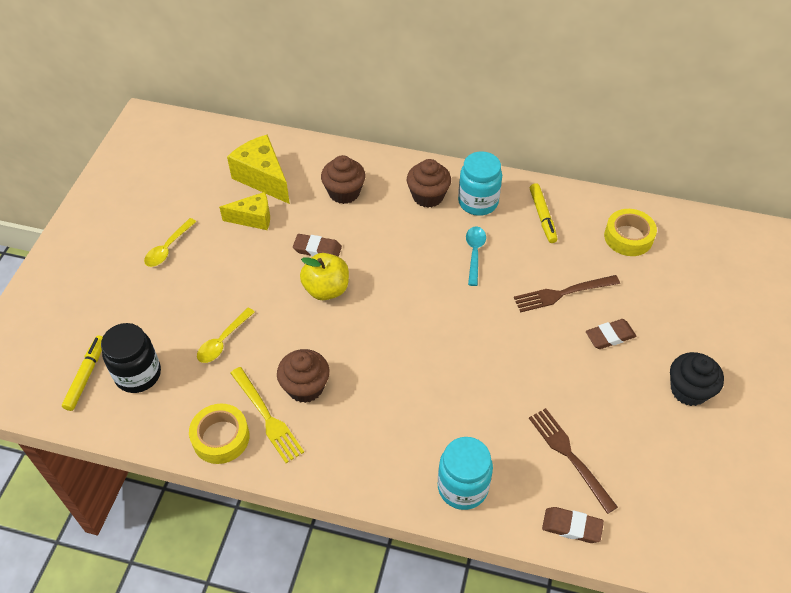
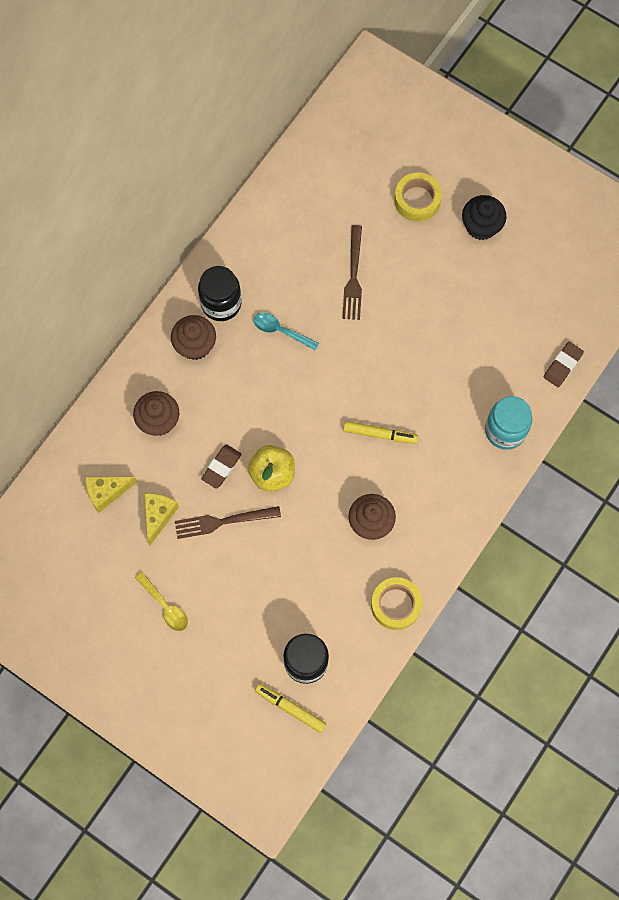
camera: 70 degrees left, 20 degrees up
(223, 341) = (296, 580): yellow spoon -> none
(262, 178) = (107, 493): yellow cheese -> yellow cheese, size x0.66
(267, 417) = (390, 562): yellow fork -> none
(478, 202) = (221, 303): turquoise jar -> black jar
(542, 216) = (261, 254): yellow marker -> yellow marker (380, 434)
(569, 455) = (505, 341): brown fork -> brown fork (222, 522)
(610, 336) = (410, 260): brown eraser -> none
(628, 237) = (314, 194): yellow tape -> yellow tape (417, 200)

